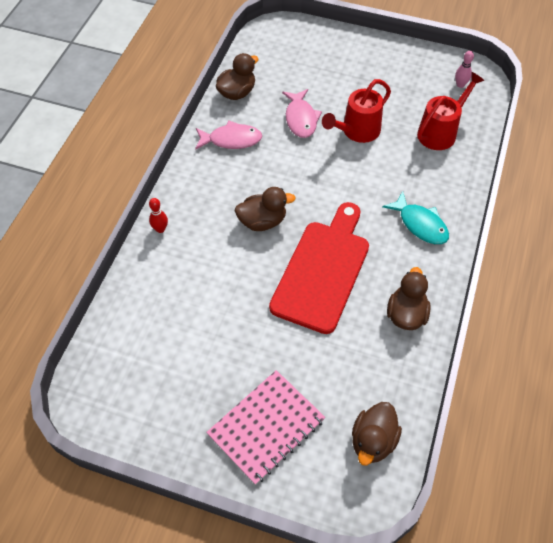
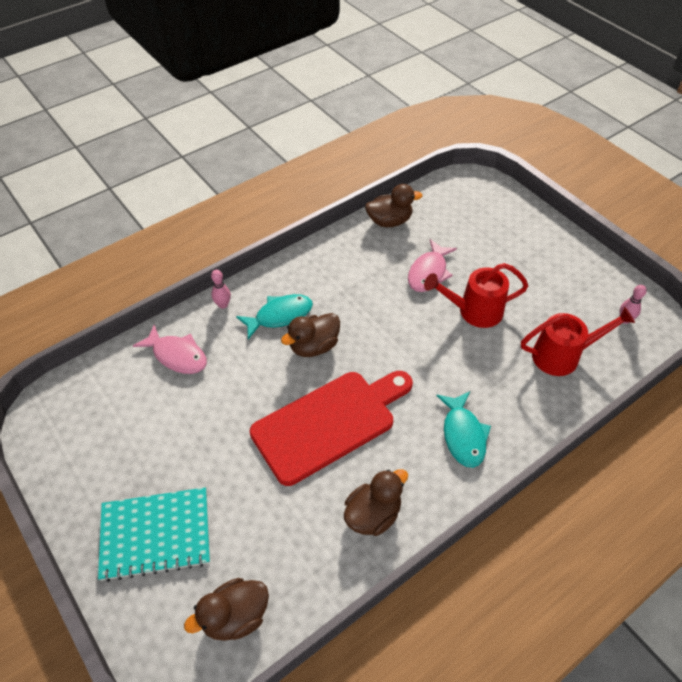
camera: 35 degrees right, 5 degrees down
(160, 229) = (223, 305): red bowling pin -> pink bowling pin
(215, 213) = (280, 316): none -> turquoise fish
(231, 140) = (349, 260): pink fish -> pink fish (177, 355)
(262, 221) = (314, 346): brown duck -> brown duck turned 120 degrees clockwise
(266, 427) = (156, 534): pink notebook -> turquoise notebook

